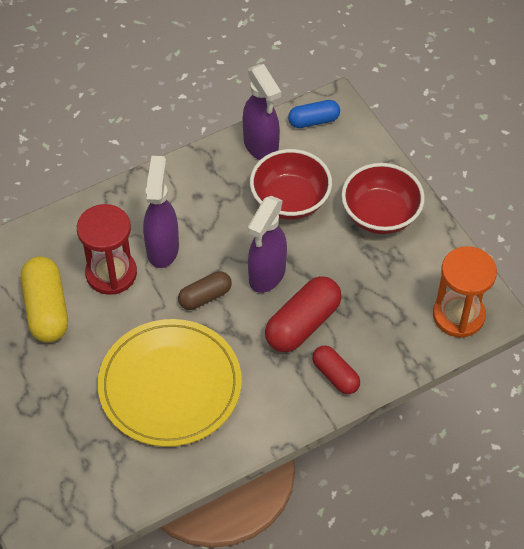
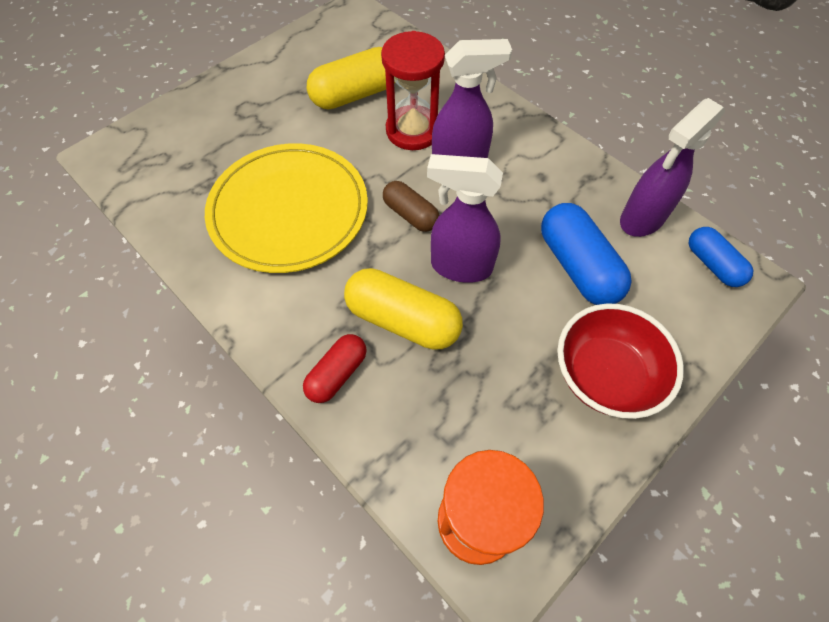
camera: 75 degrees right, 5 degrees up
(290, 200) = (578, 266): red bowl -> blue capsule
(302, 324) = (403, 320): red capsule -> yellow capsule

